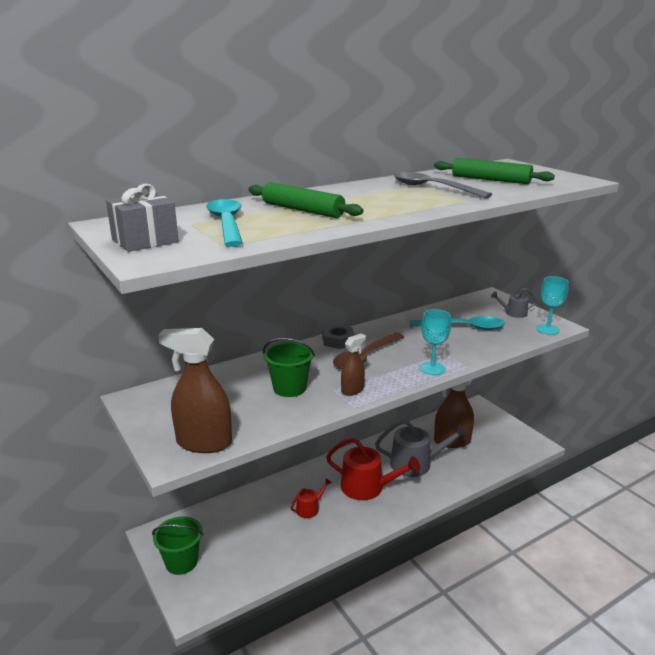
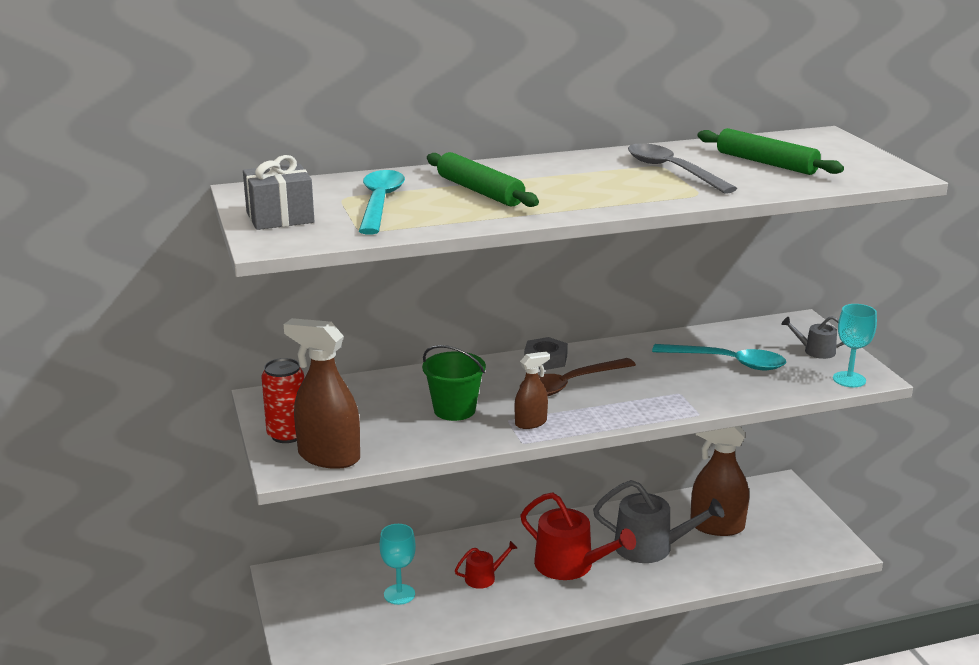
camera: 15 degrees right, 0 degrees up
(161, 428) = (287, 435): none -> red can
(181, 562) = (306, 610): green bucket -> none
(432, 368) = (650, 410): turquoise goblet -> turquoise goblet (399, 594)

